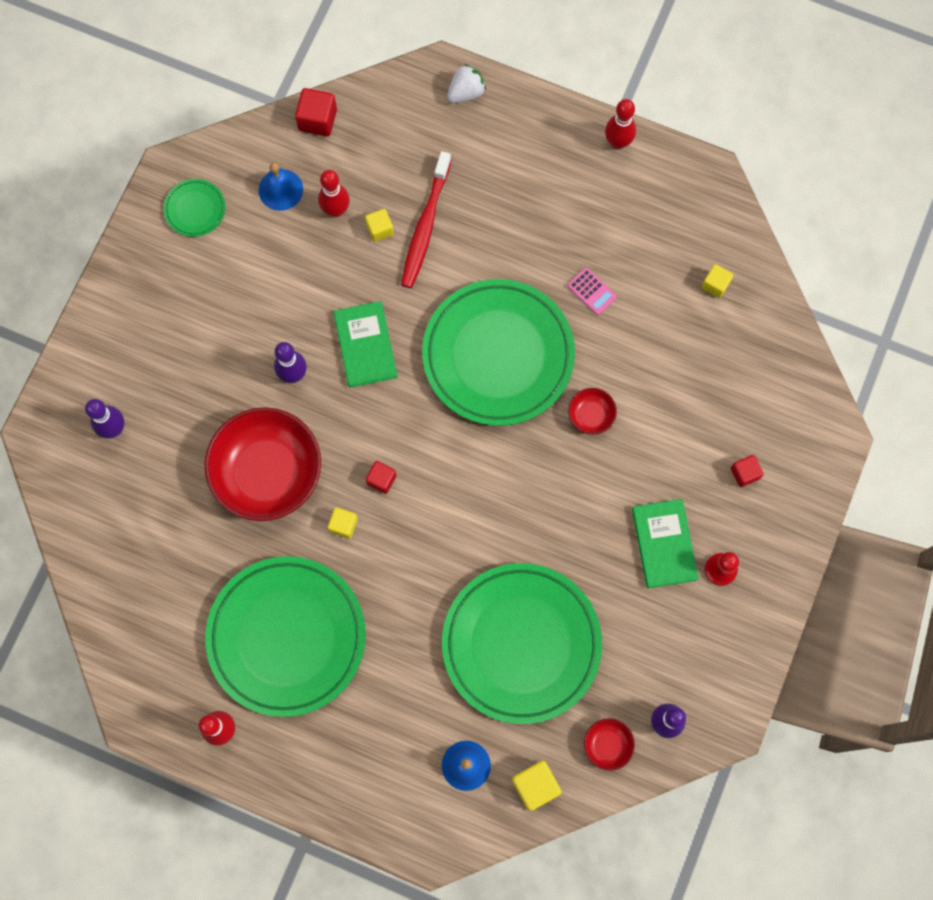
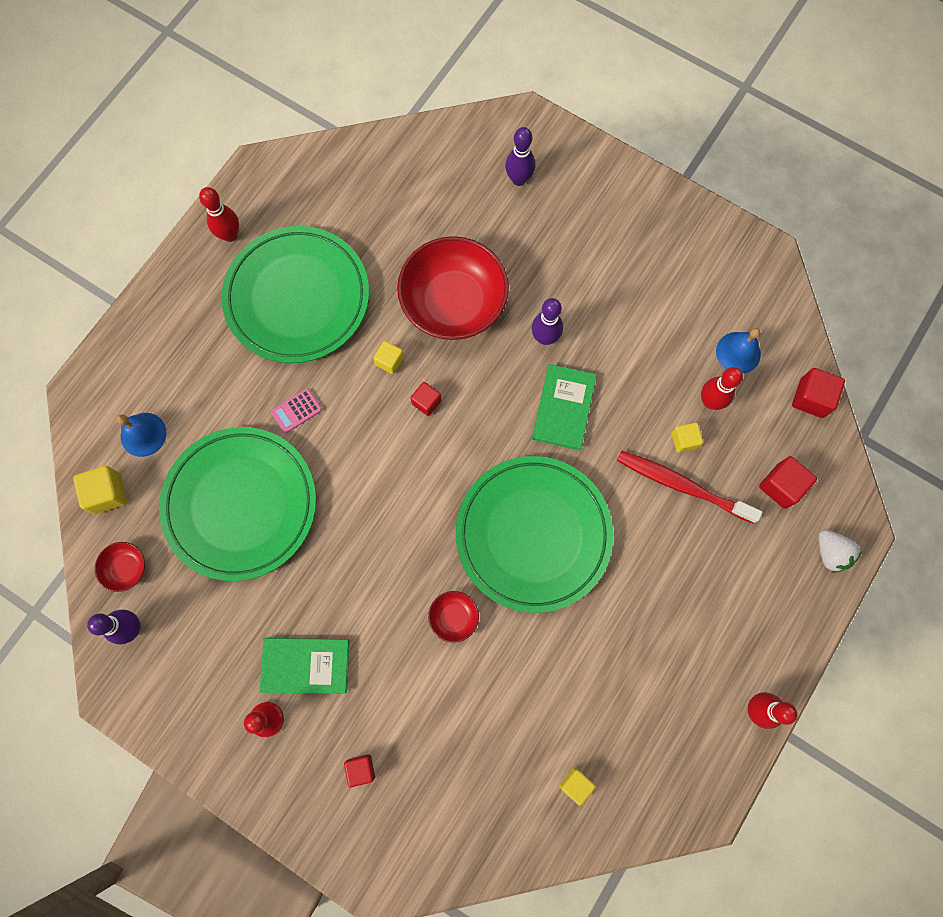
camera: 100 degrees right, 0 degrees up
(195, 209) = (726, 272): green plate -> none
(365, 345) = (563, 408): green book -> green book turned 75 degrees counterclockwise
(410, 139) = (781, 486): none -> red cube
(591, 291) = (587, 645): pink calculator -> pink calculator (296, 411)

